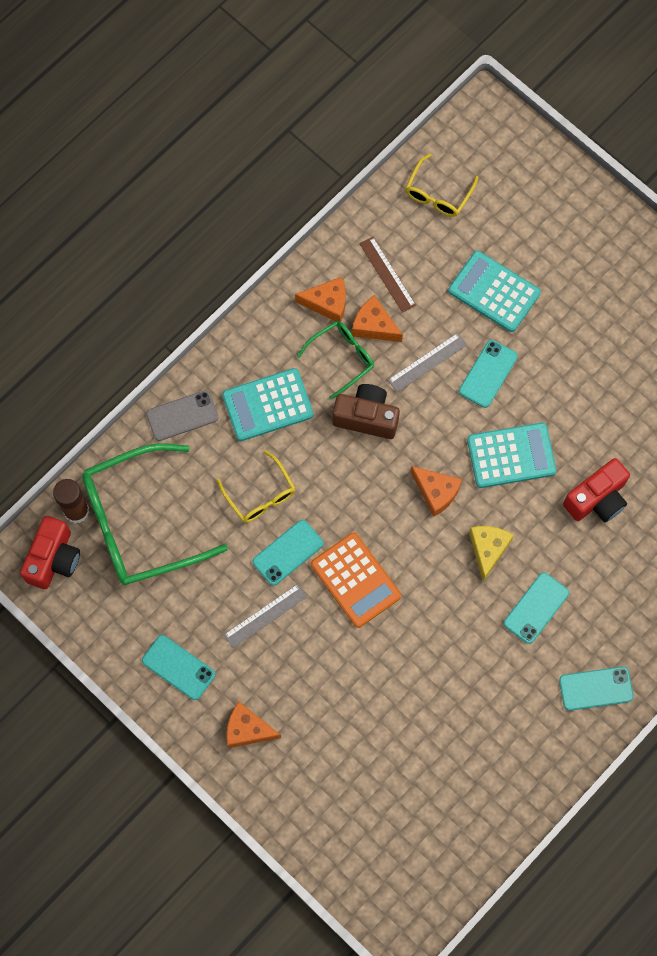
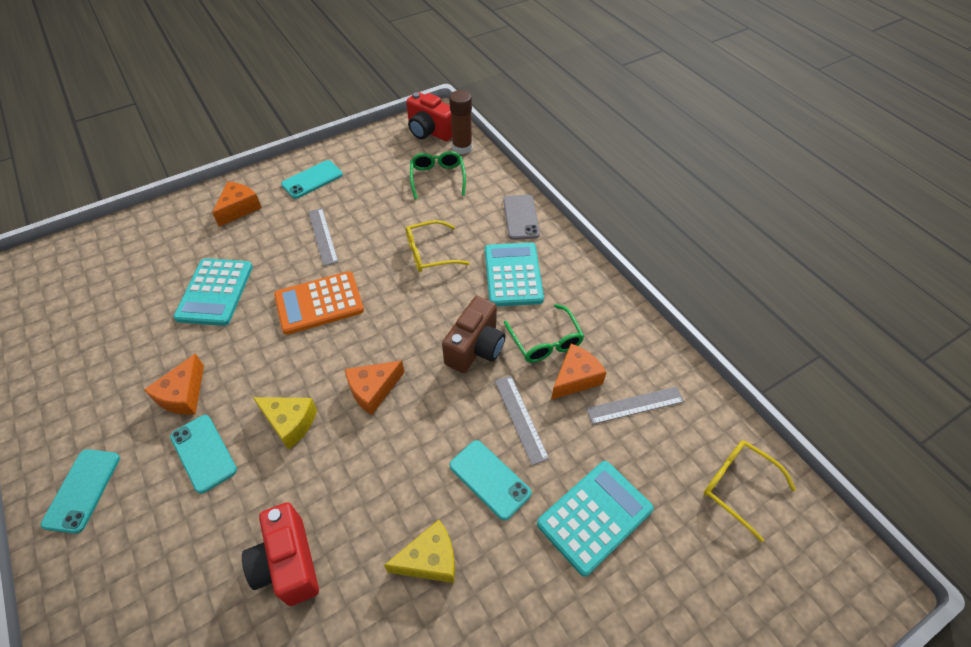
camera: 105 degrees right, 20 degrees down
(140, 523) = (437, 178): green glasses -> green glasses, size x0.50
(288, 552) = (369, 261): turquoise phone -> none
(327, 303) = (609, 343): orange cheese -> orange cheese (183, 395)
(387, 274) = (635, 405): brown ruler -> grey ruler
(511, 456) = (382, 477): turquoise calculator -> turquoise calculator (215, 292)
(562, 400) = (430, 559): none -> yellow cheese

